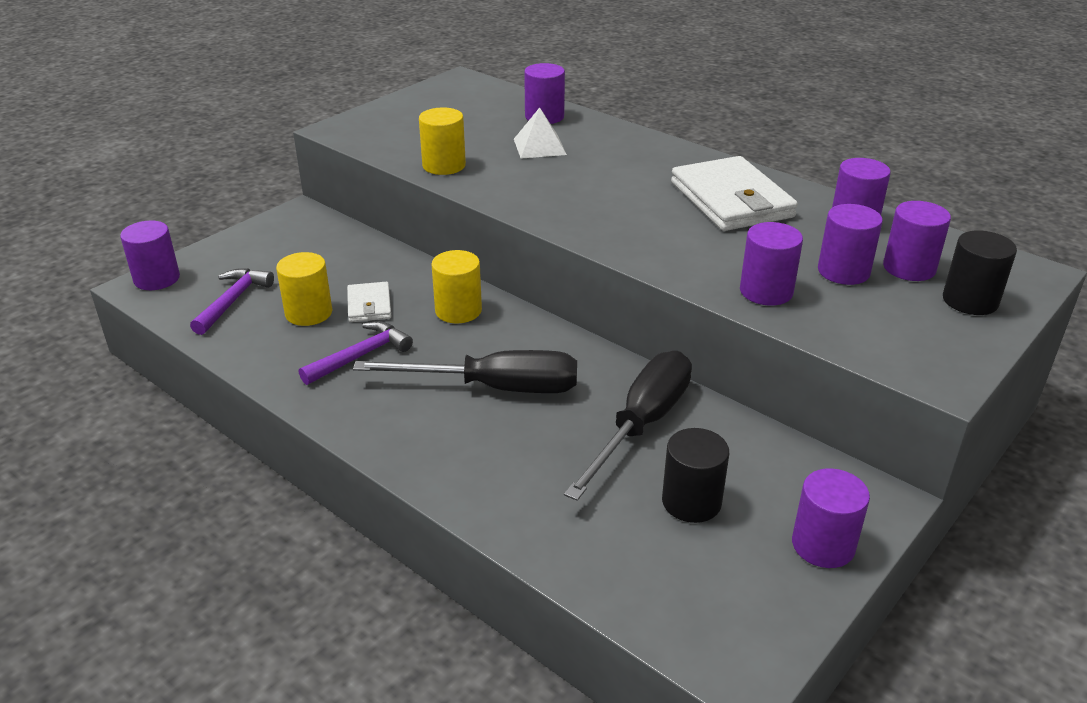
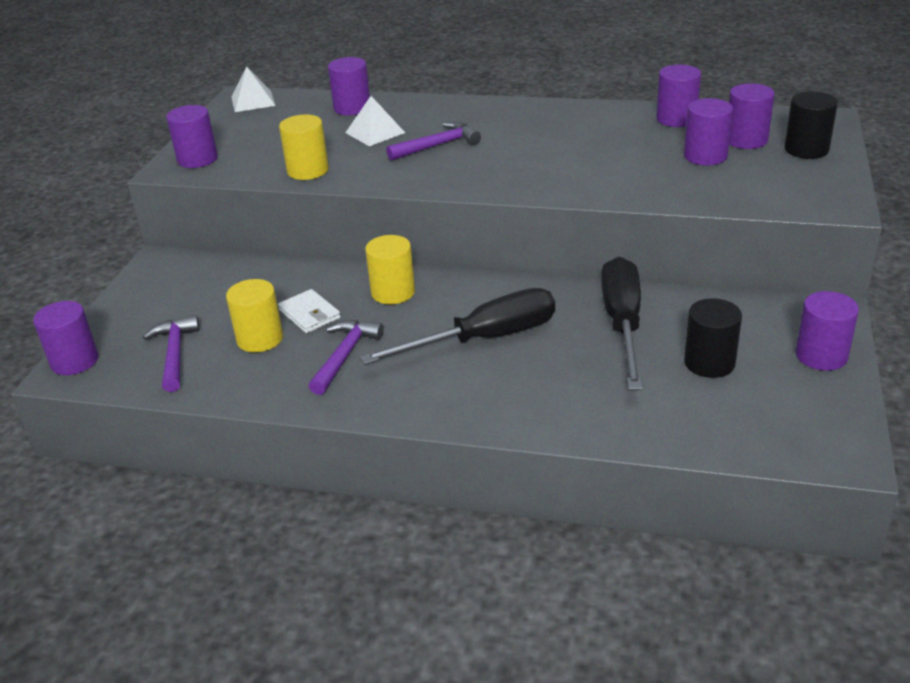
camera: 25 degrees left, 0 degrees up
(466, 86) = (253, 101): none -> white pyramid
(583, 176) = (437, 145): none -> purple hammer
(731, 200) = (573, 130): white wallet -> none
(766, 291) = (667, 186): purple cylinder -> purple cylinder (197, 159)

